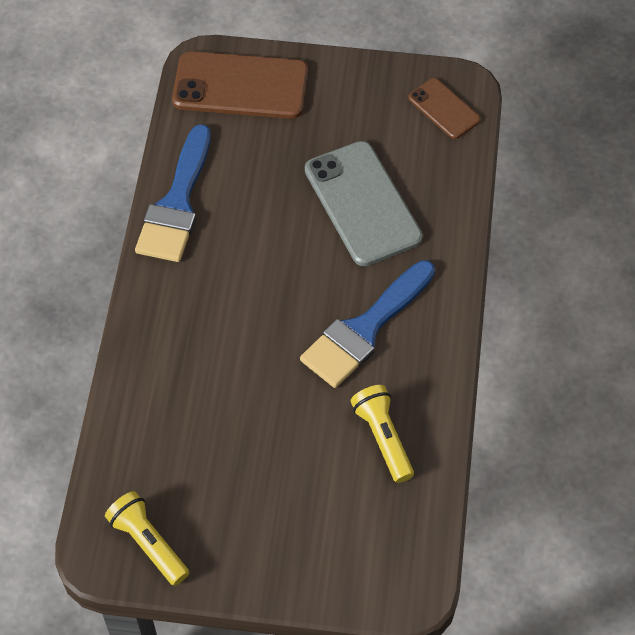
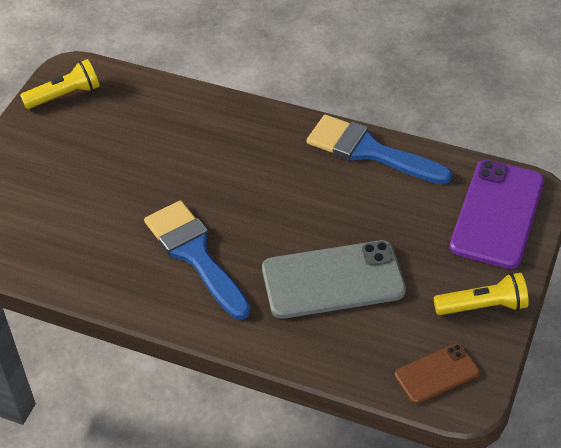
camera: 105 degrees right, 10 degrees down
(240, 86) = (497, 214): brown phone -> purple phone
(383, 438) = (85, 245): yellow flashlight -> yellow flashlight (483, 306)

